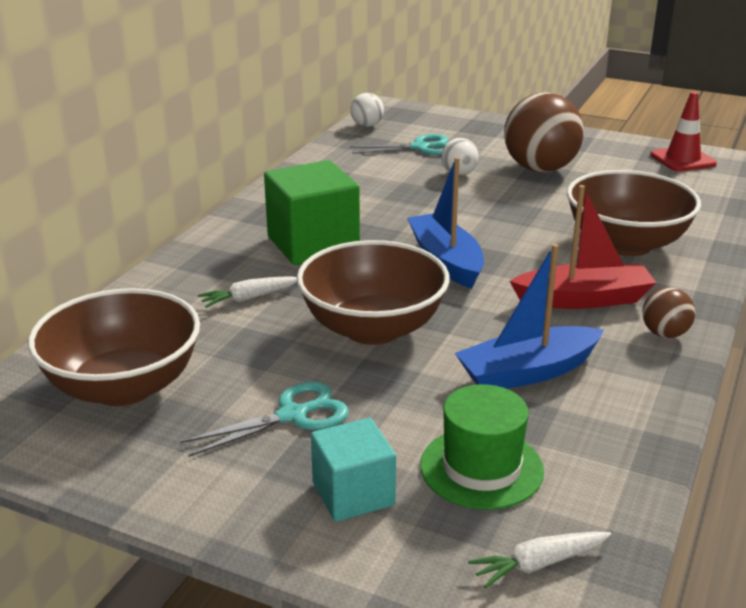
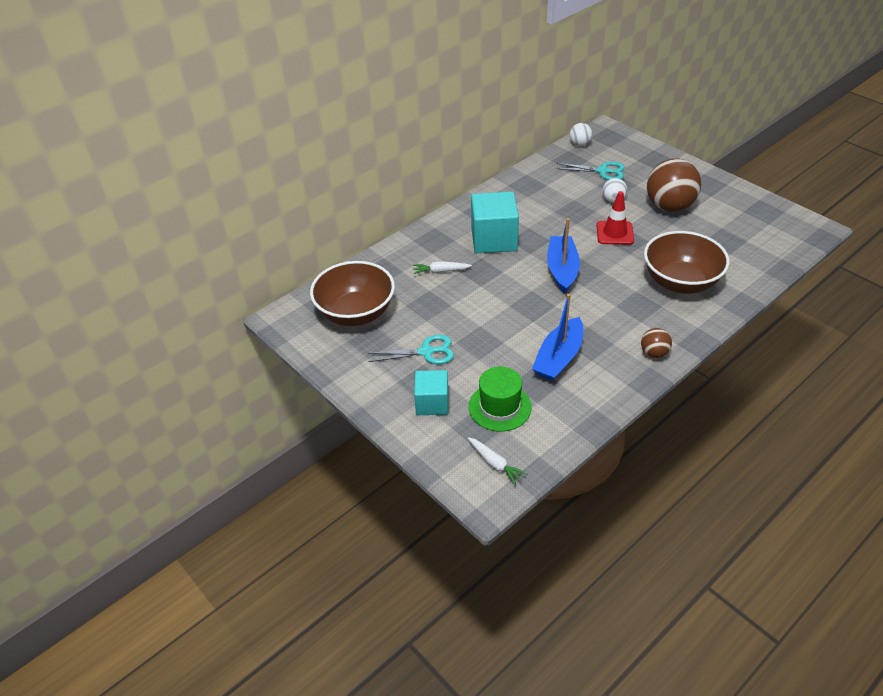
camera: 25 degrees right, 15 degrees up
(313, 244) = (494, 239): green cube -> turquoise cube
(373, 328) = (494, 308): brown bowl -> none
(527, 372) = (559, 358): blue boat -> blue boat turned 60 degrees counterclockwise
(539, 564) = (495, 463): white carrot -> white carrot turned 135 degrees counterclockwise
(583, 299) = (624, 317): red boat -> none
(682, 159) = (775, 218): red traffic cone -> red traffic cone (615, 233)

